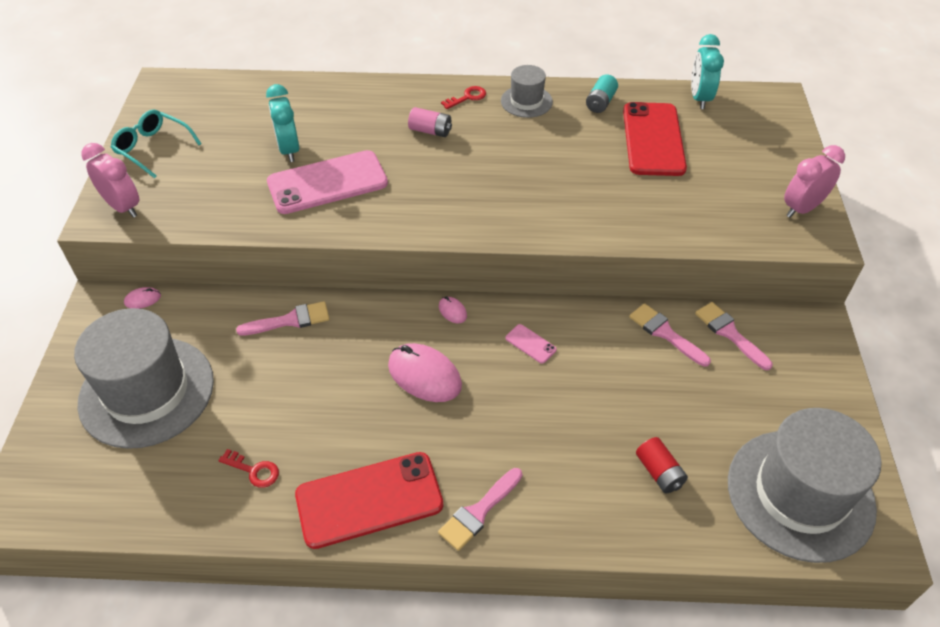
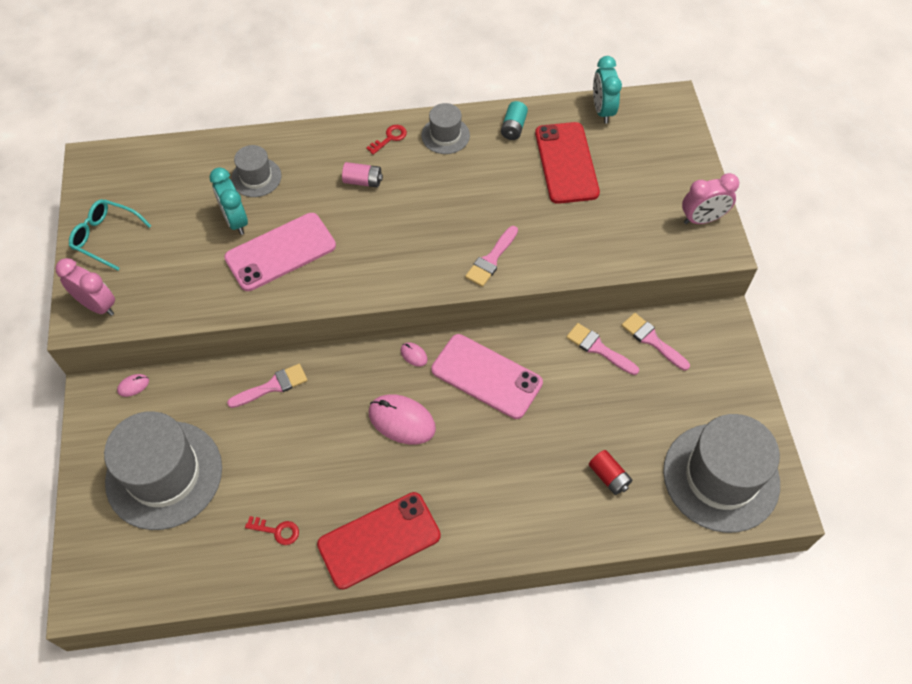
camera: 10 degrees left, 10 degrees up
(321, 115) = (256, 177): none -> grey hat
(479, 512) = (470, 535): pink brush -> pink brush (491, 259)
(530, 344) = (486, 376): pink phone -> pink phone, size x2.46
(802, 208) = (702, 219): pink clock -> pink clock turned 150 degrees counterclockwise

